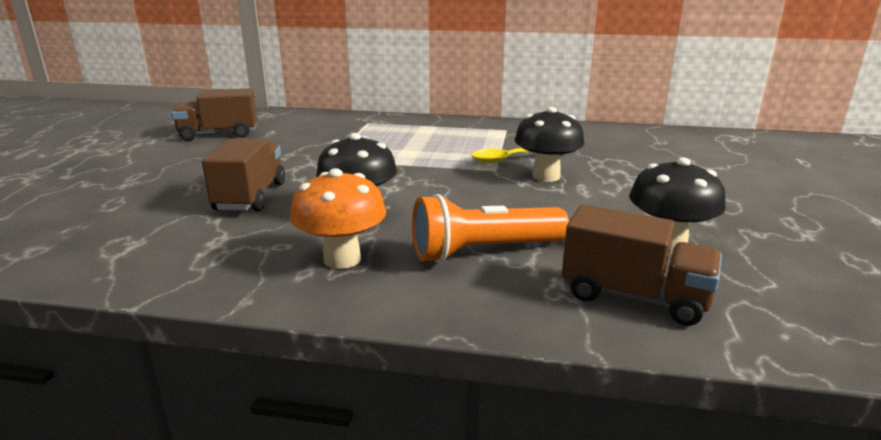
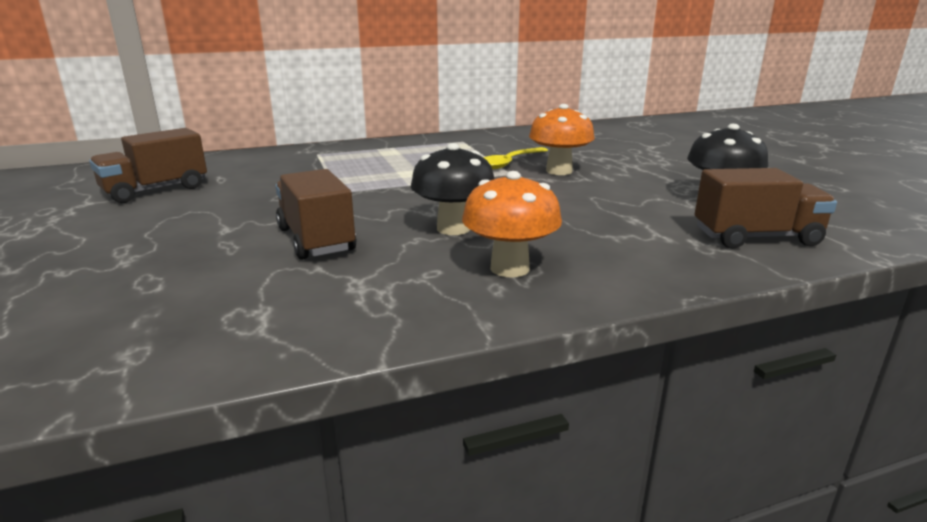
camera: 30 degrees left, 0 degrees up
(483, 252) = (610, 234): orange flashlight -> none
(546, 176) = (559, 171): black mushroom -> orange mushroom

